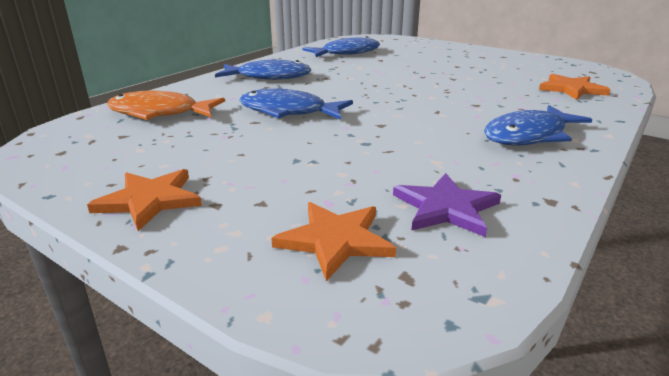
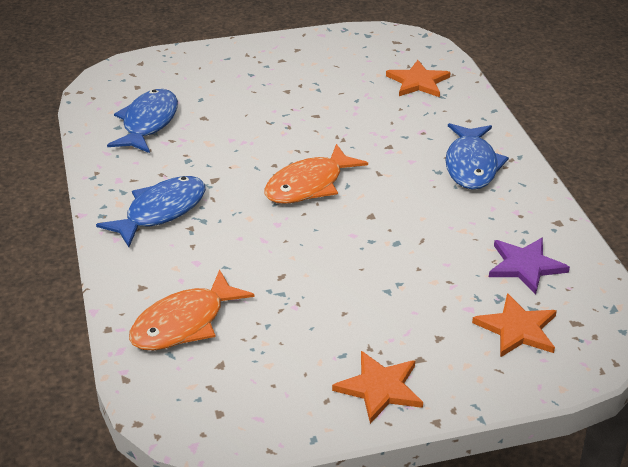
camera: 50 degrees left, 10 degrees up
(288, 112) = (281, 247): blue fish -> none
(374, 98) = (309, 185): none -> orange fish

